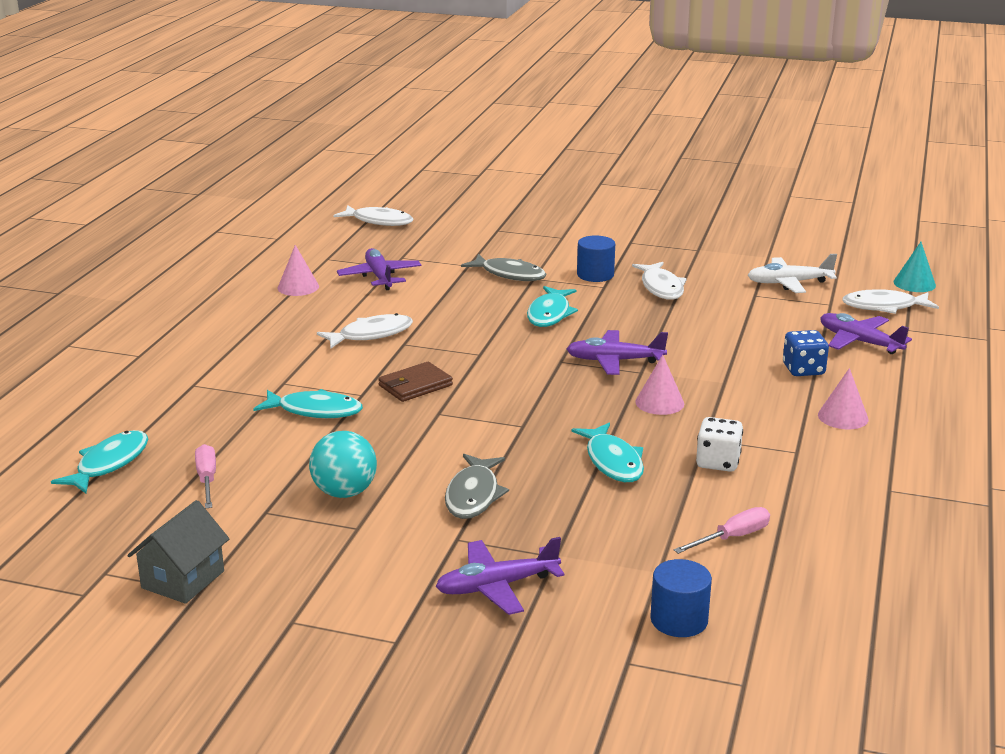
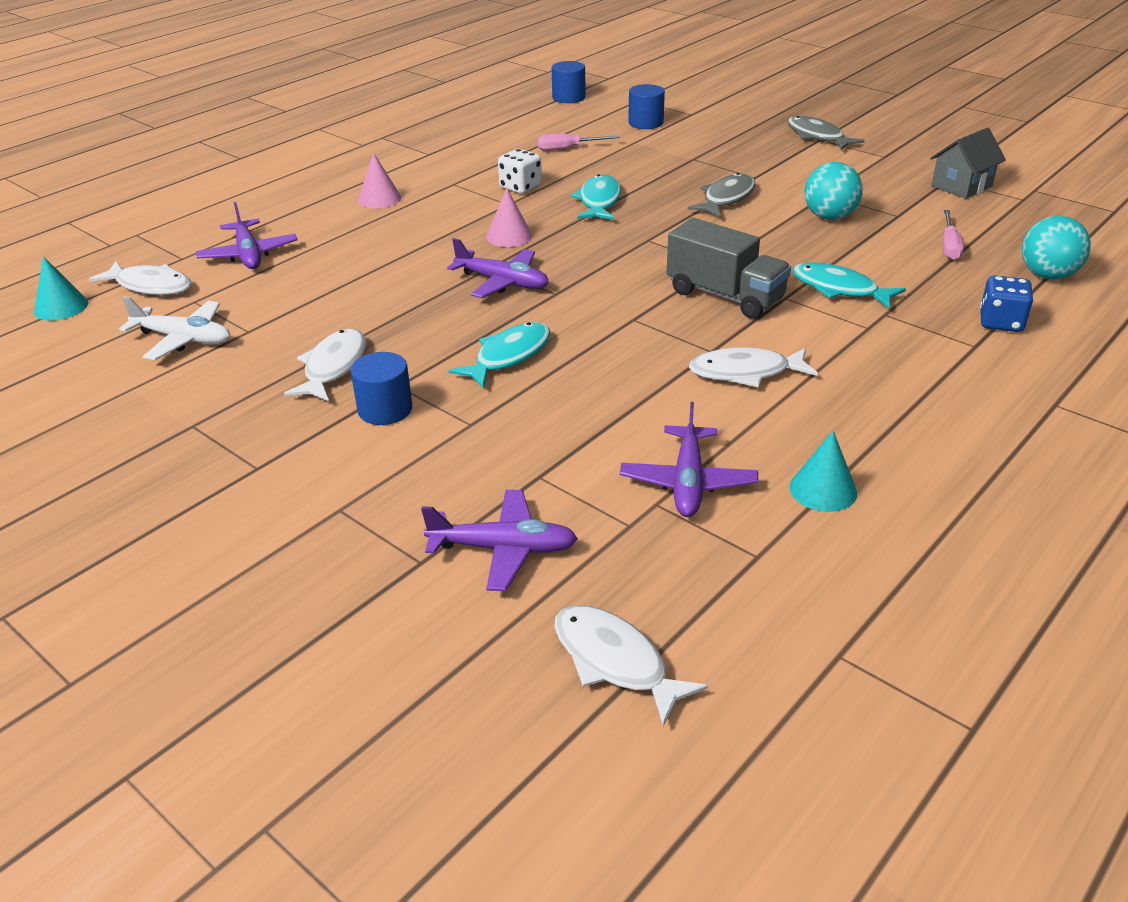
camera: 155 degrees left, 10 degrees up
(109, 464) = (1047, 275): turquoise fish -> turquoise ball
(298, 287) = (823, 490): pink cone -> turquoise cone
(415, 385) = (725, 296): brown wallet -> grey truck
(496, 586) = (743, 151): purple plane -> purple plane (504, 549)
(509, 274) = (496, 439): grey fish -> grey fish (817, 136)
(803, 369) = (344, 239): blue dice -> blue dice (1000, 322)
(859, 660) = (568, 97): none -> blue cylinder

